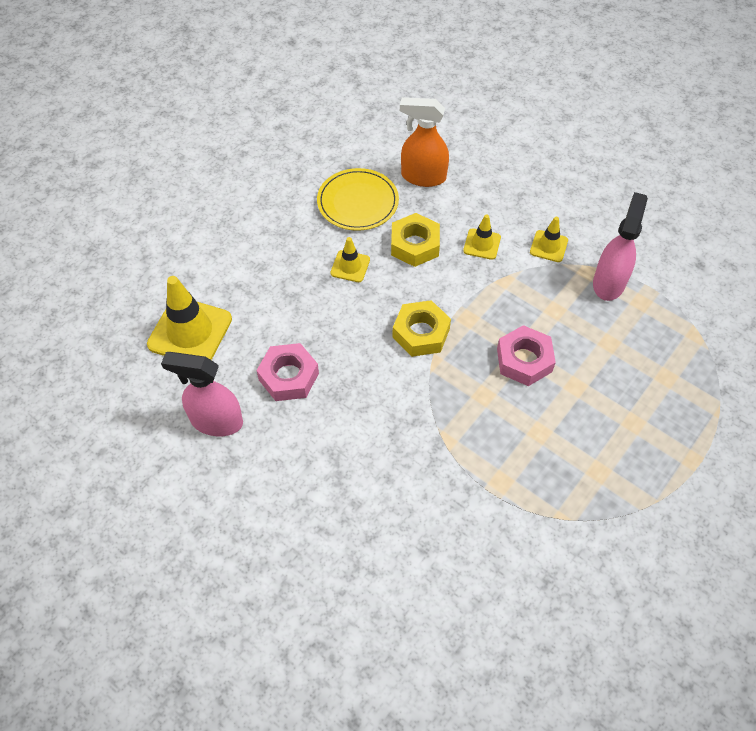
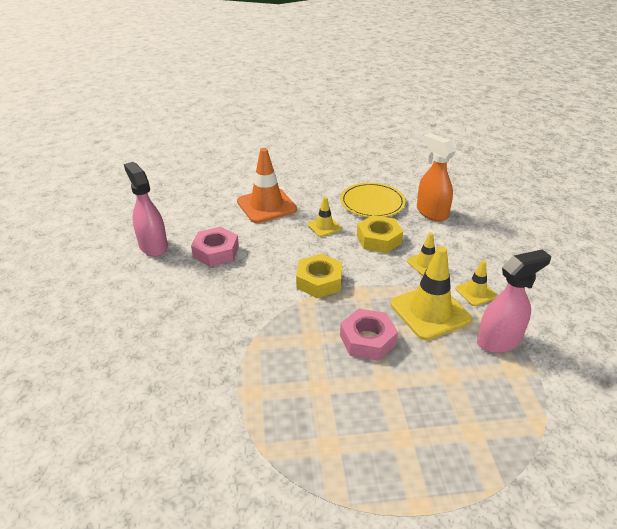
camera: 45 degrees right, 20 degrees down
(190, 332) = (201, 204): yellow traffic cone -> yellow traffic cone (430, 312)
(261, 281) = (266, 205): none -> orange traffic cone

